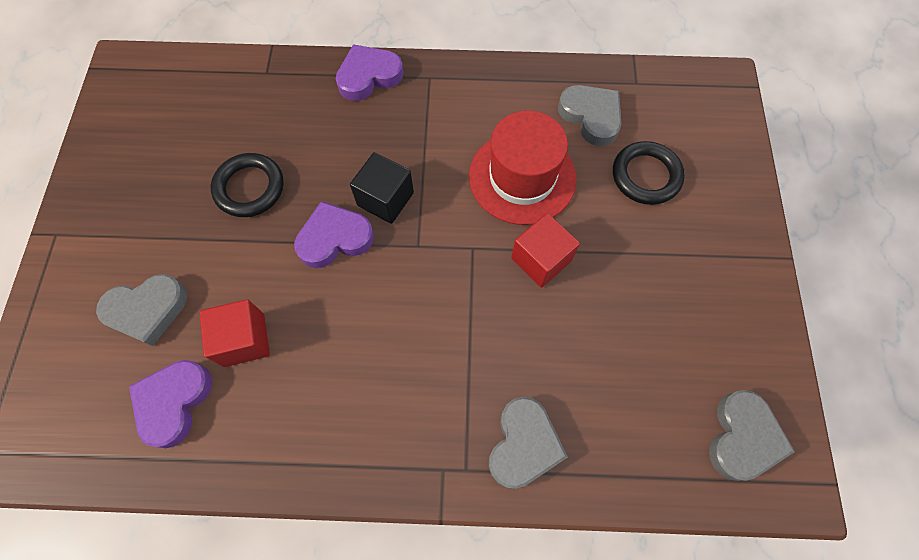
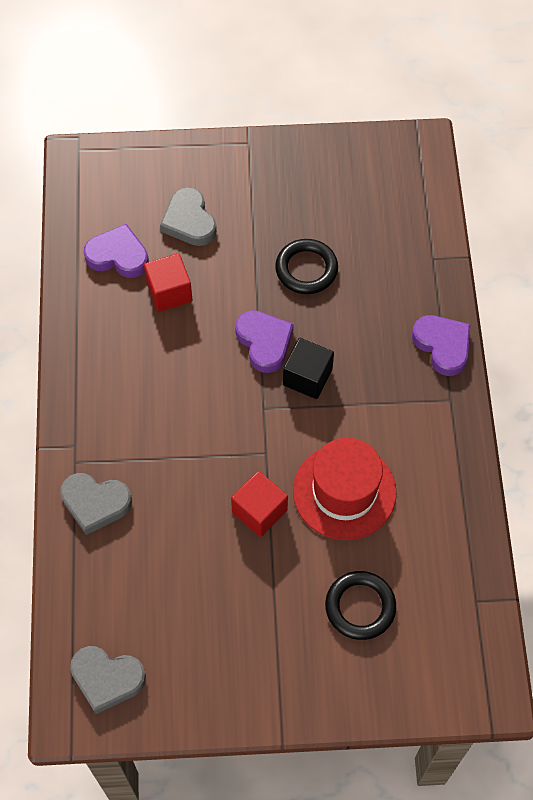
camera: 85 degrees right, 5 degrees down
(591, 116) = (425, 554): grey heart -> none

